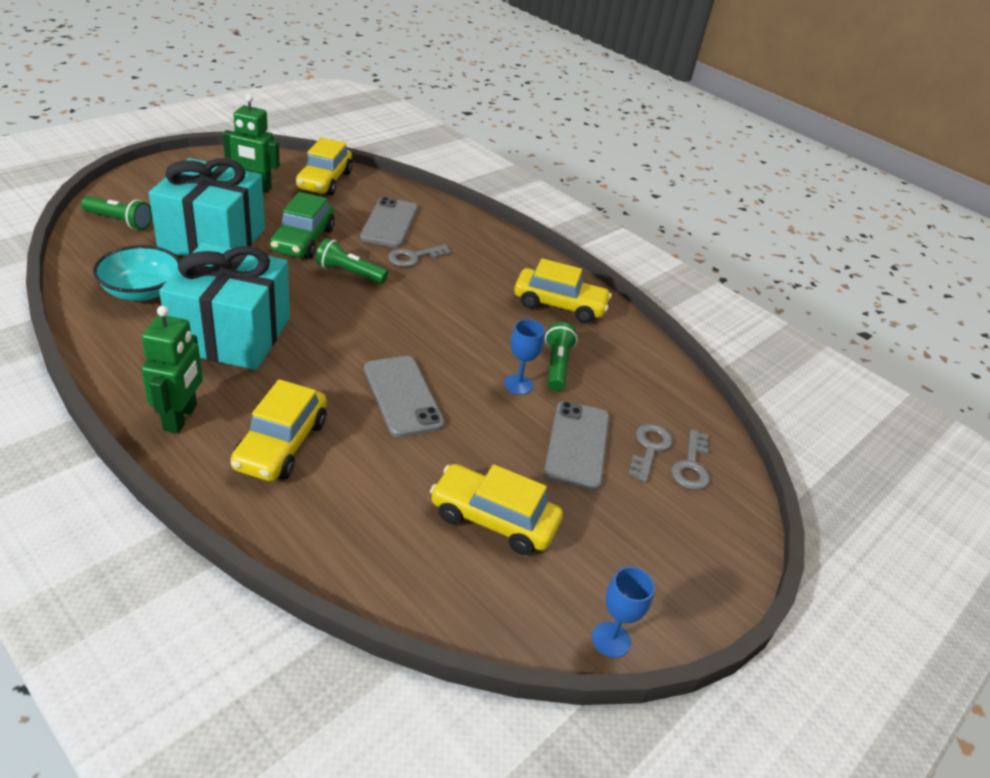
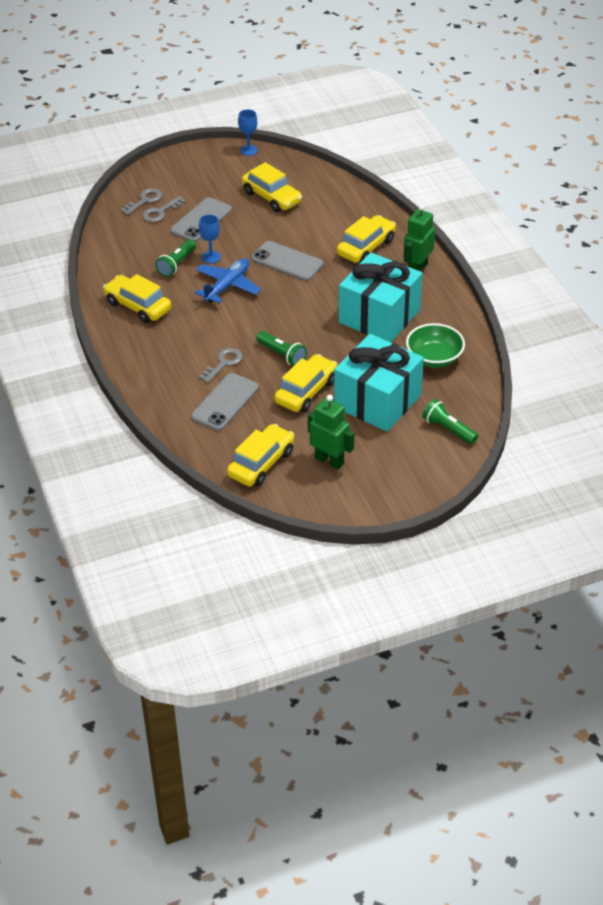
camera: 150 degrees left, 5 degrees up
(142, 291) = (434, 358): turquoise bowl -> green bowl
(303, 240) = (306, 391): green car -> yellow car
(402, 396) = (287, 261): grey phone -> grey phone turned 60 degrees counterclockwise
(414, 257) = (223, 363): grey key -> grey key turned 45 degrees counterclockwise
(467, 346) = (227, 286): none -> blue plane

